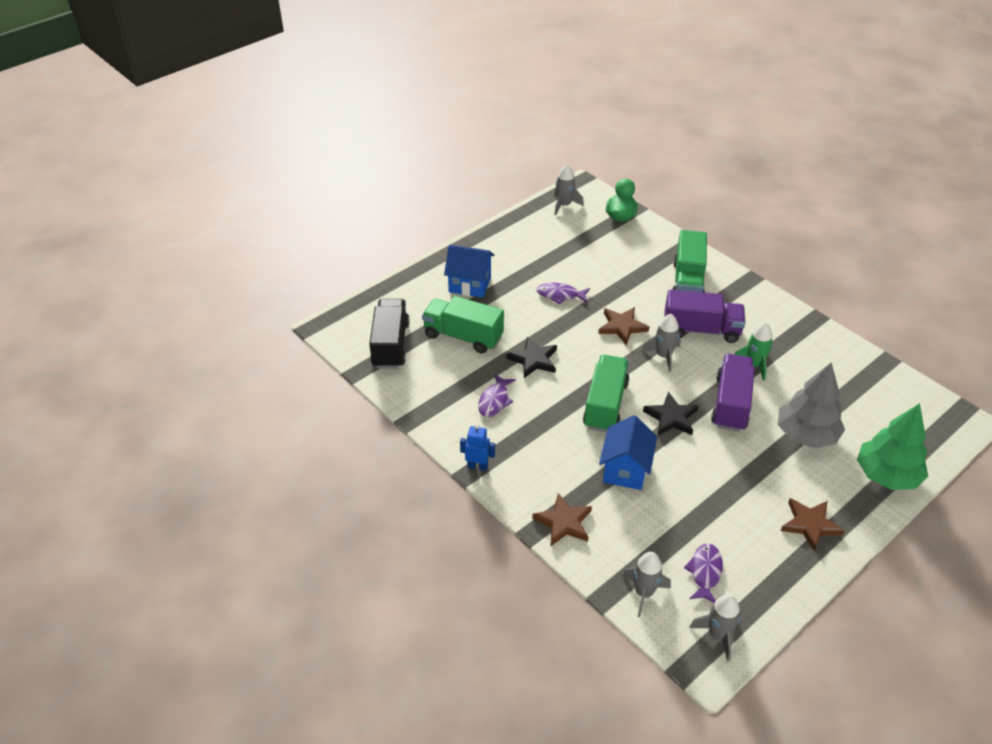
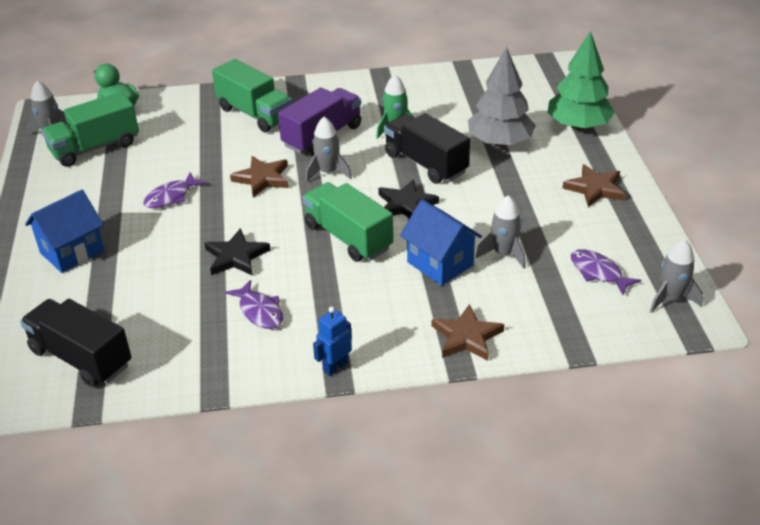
camera: 55 degrees left, 5 degrees down
(463, 336) = (141, 292): green truck -> green truck (95, 148)
(644, 593) = (592, 322): grey rocket -> grey rocket (503, 254)
(731, 404) = (425, 163): purple truck -> black truck

